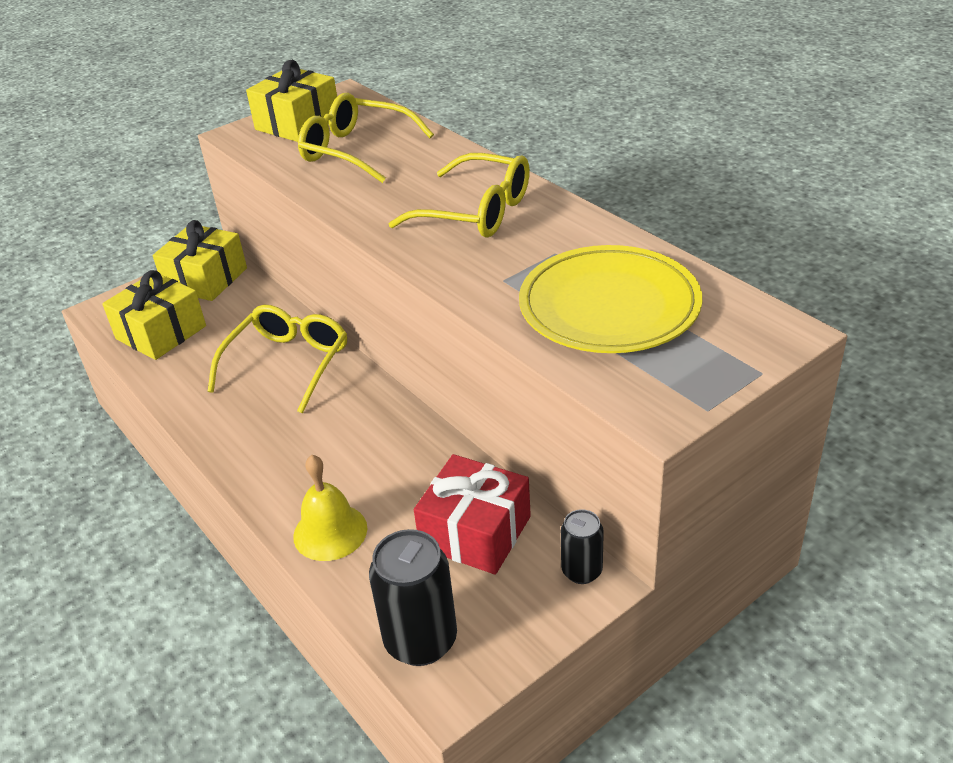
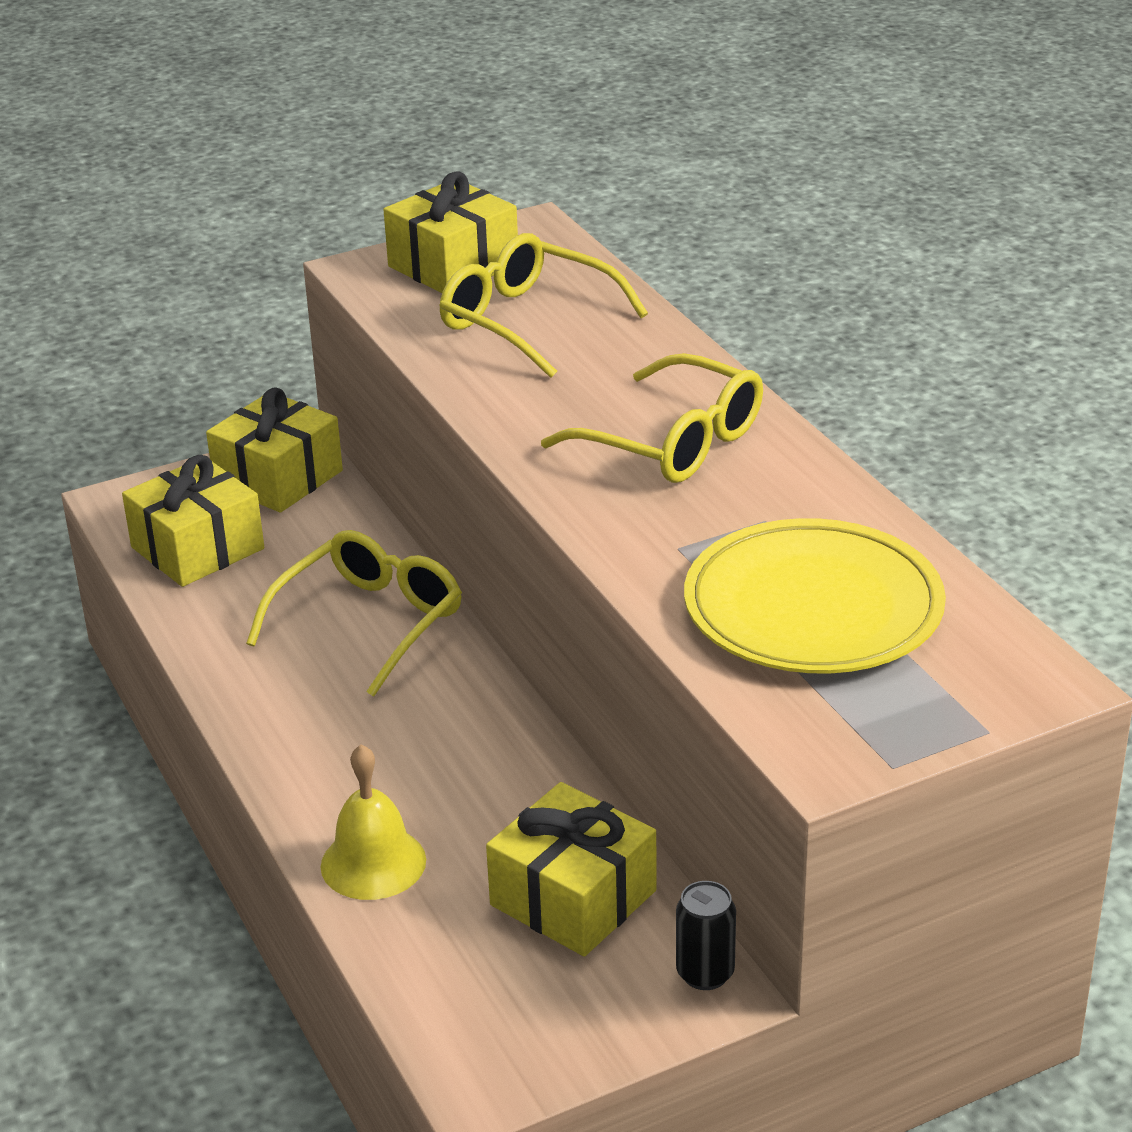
camera: 10 degrees right, 5 degrees down
(421, 640) = (459, 1020): black can -> none
(475, 532) = (573, 897): red gift -> yellow gift

